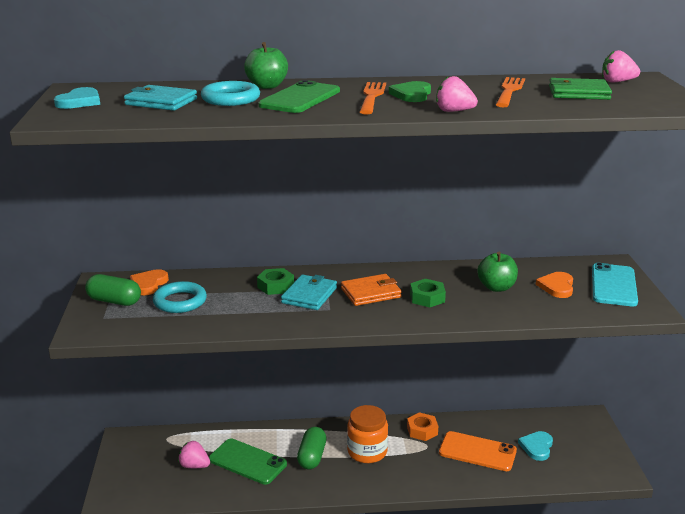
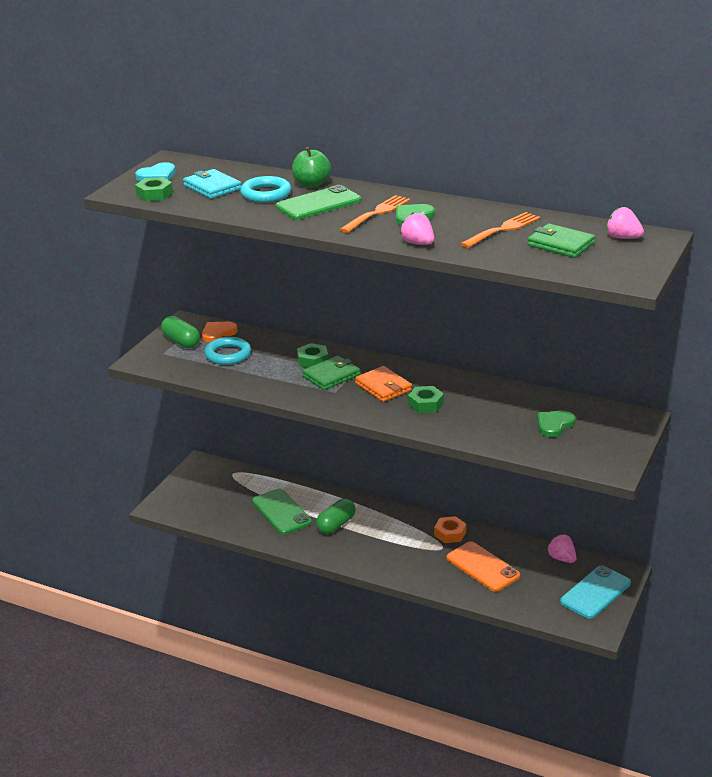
camera: 30 degrees right, 5 degrees up
(100, 116) = (154, 194): none -> green nut
(194, 466) = (238, 501): pink strawberry -> pink strawberry (561, 558)
(309, 295) = (331, 376): turquoise wallet -> green wallet
(367, 452) = (385, 535): orange jar -> none
(371, 293) = (383, 387): orange wallet -> orange wallet turned 45 degrees clockwise
(496, 287) = (497, 411): green apple -> none
(537, 447) = (542, 581): turquoise heart -> none
(557, 287) = (554, 425): orange heart -> green heart
(613, 285) = (610, 438): turquoise phone -> turquoise phone (595, 592)

